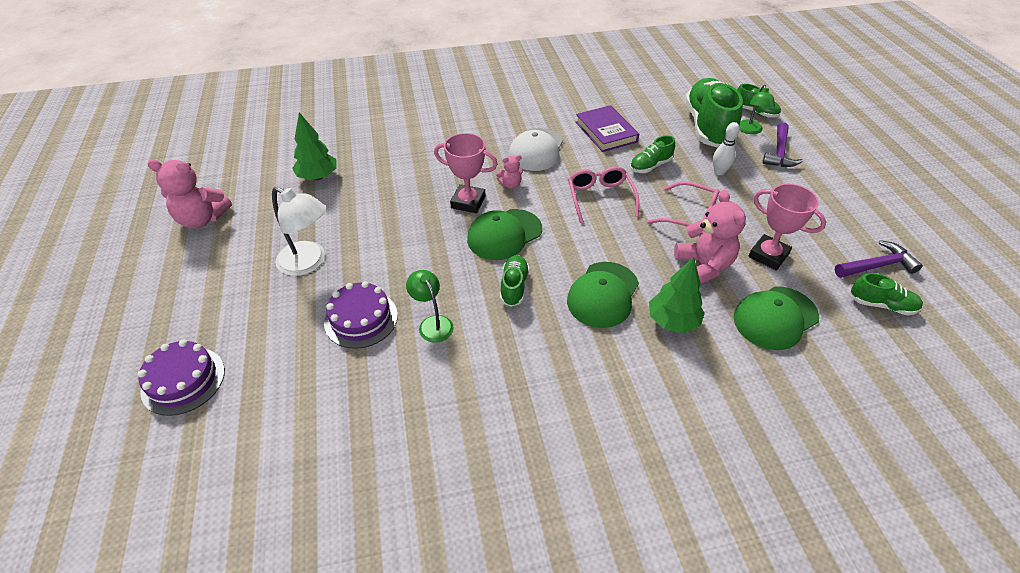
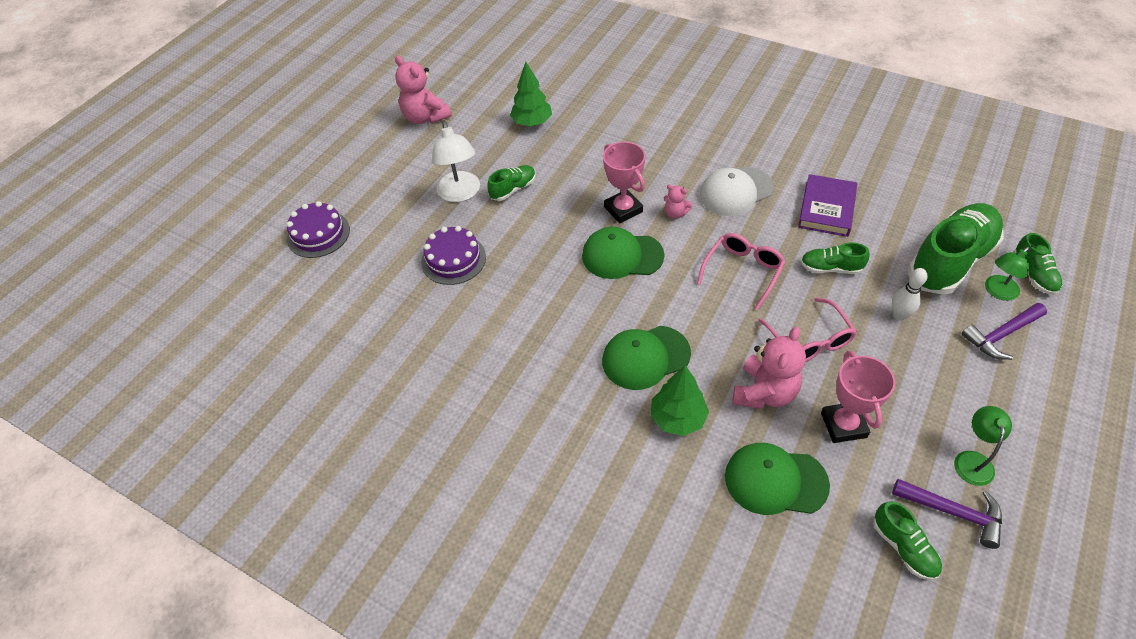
camera: 45 degrees right, 5 degrees up
(432, 323) = (495, 294): green lamp -> green lamp (972, 460)
(514, 286) = (583, 304): green shoe -> green shoe (513, 189)

